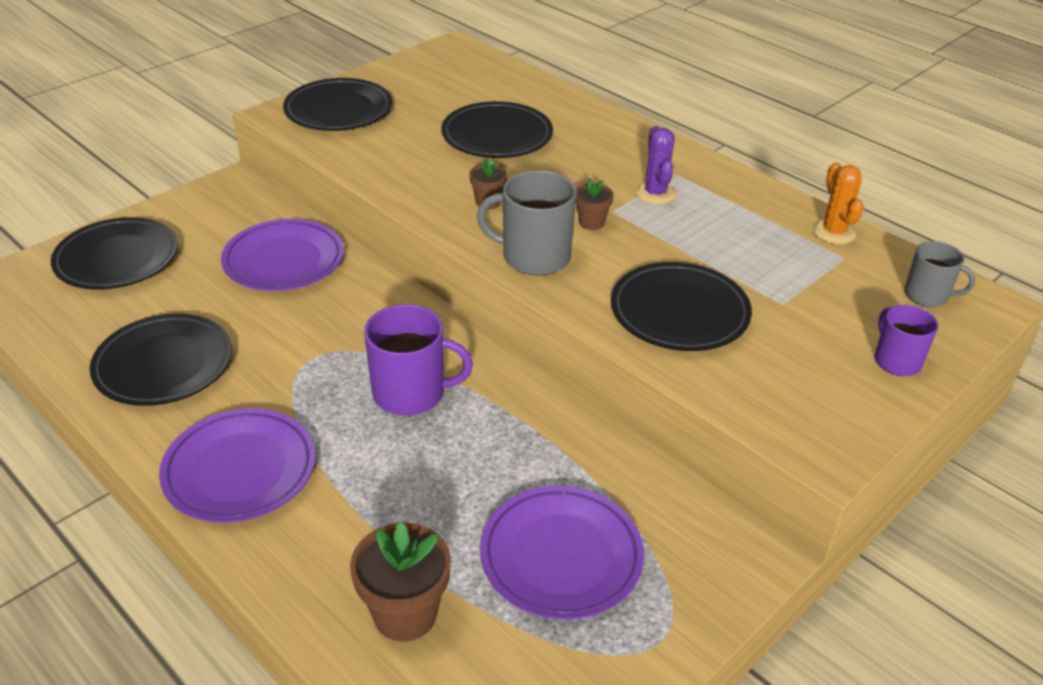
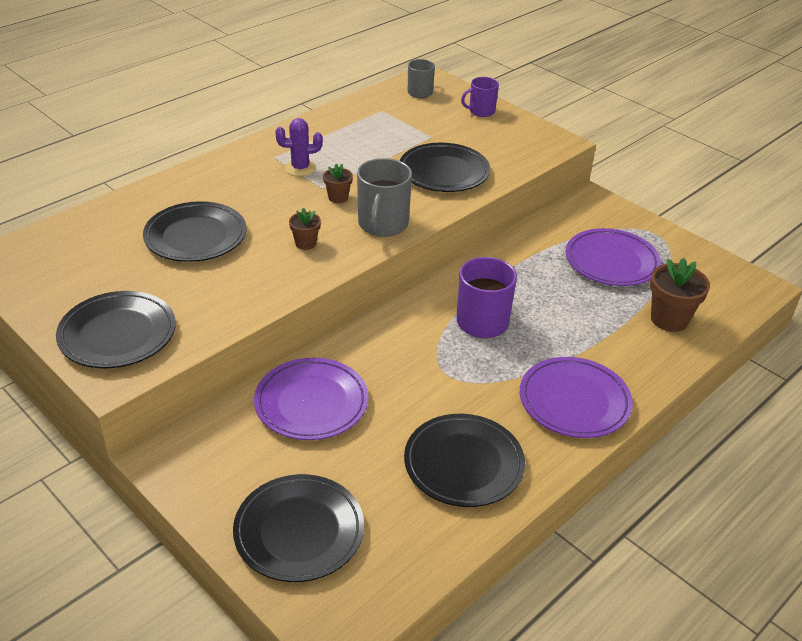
camera: 90 degrees left, 0 degrees up
(833, 232) = (354, 109): orange cactus -> none

